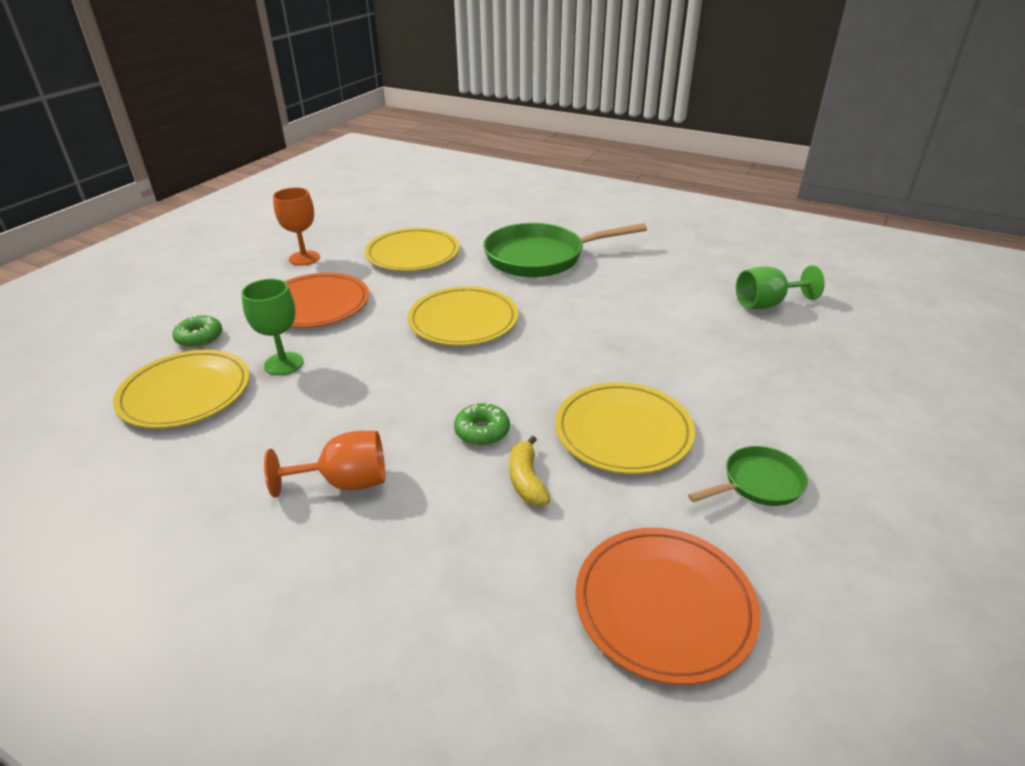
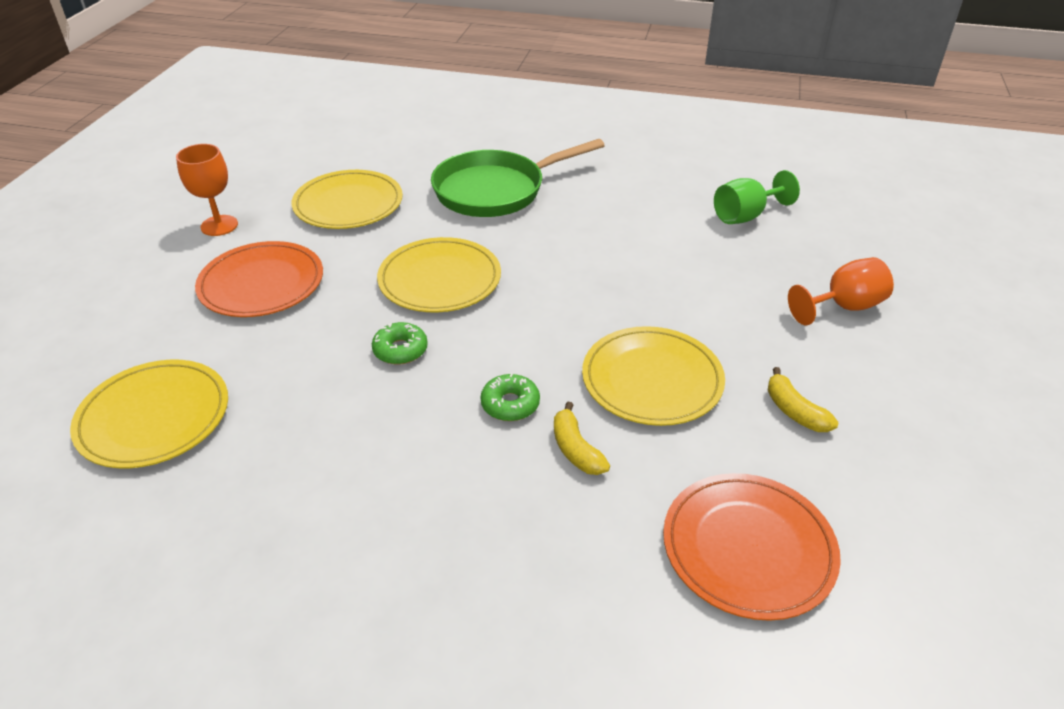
camera: 15 degrees left, 5 degrees up
(199, 337) = (137, 346): green donut -> green donut (400, 350)
(283, 363) = (256, 363): green goblet -> none
(345, 482) = (388, 487): orange goblet -> orange goblet (843, 307)
(758, 483) = (794, 411): green pan -> yellow banana

